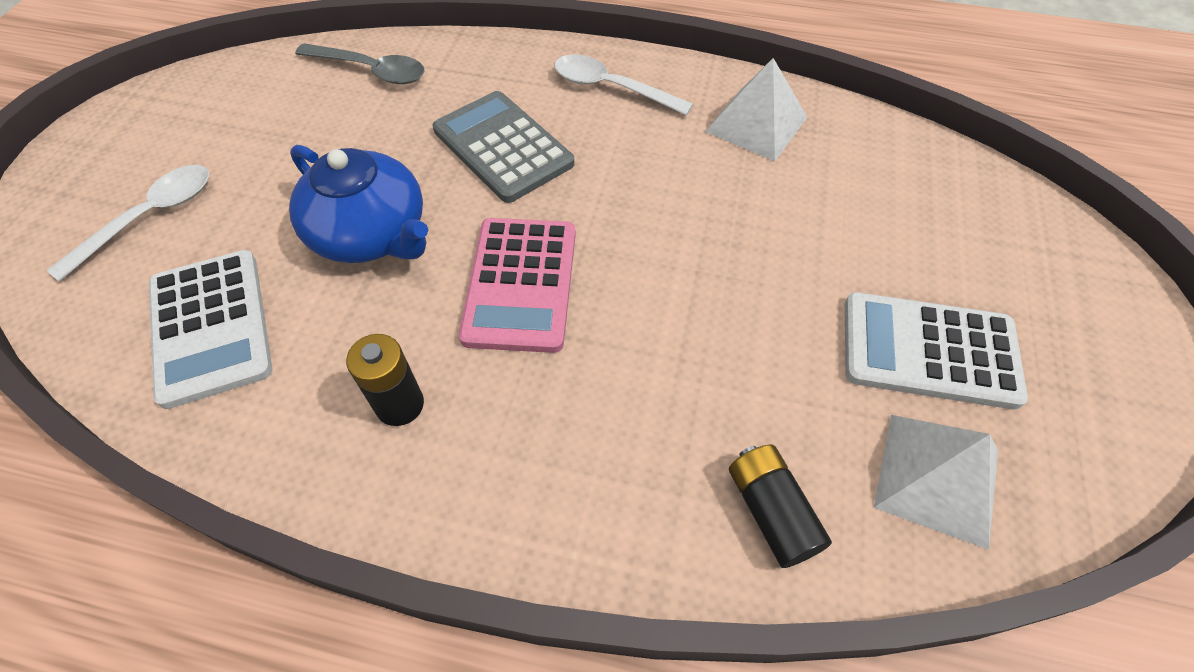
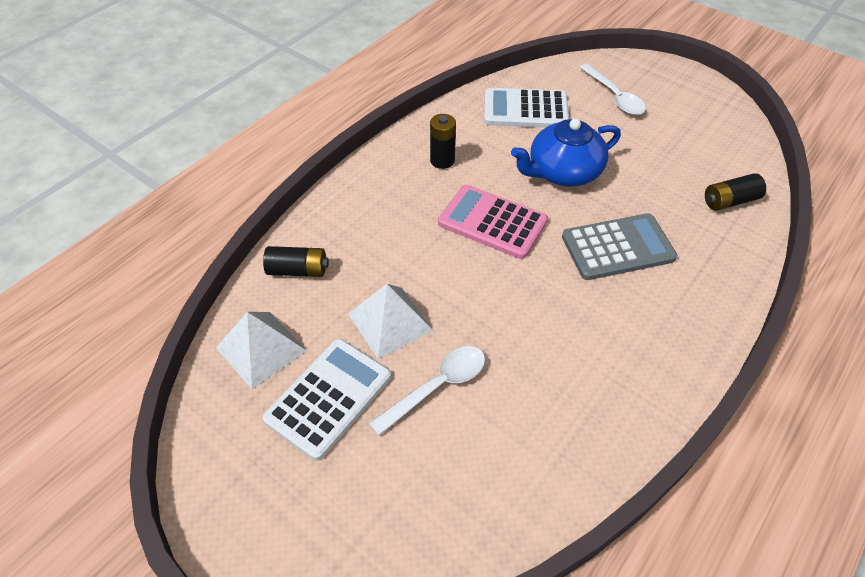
camera: 115 degrees right, 5 degrees down
(371, 70) = (730, 201): grey spoon -> black battery
(611, 88) = (666, 332): white spoon -> white spoon (437, 386)
(756, 124) = (585, 414): white pyramid -> white pyramid (390, 322)

